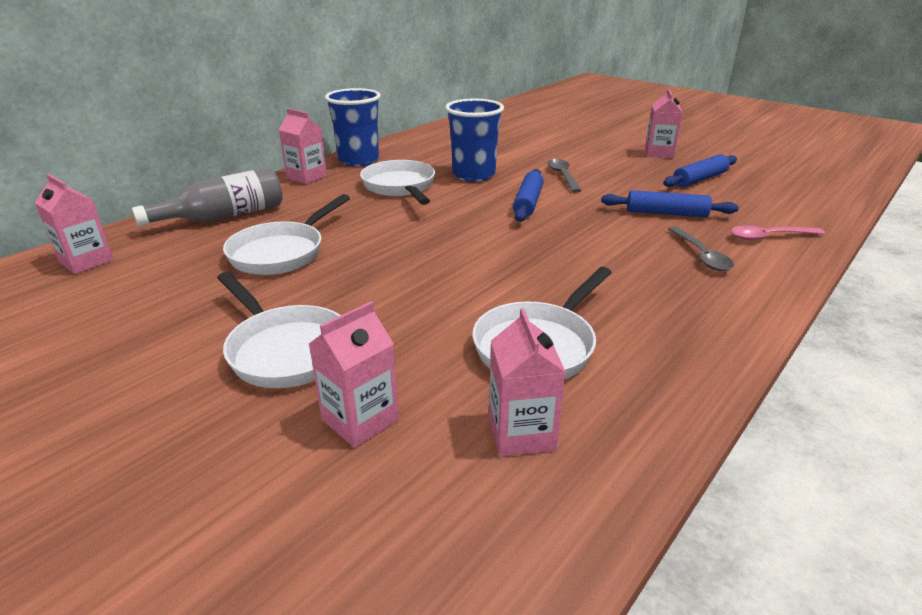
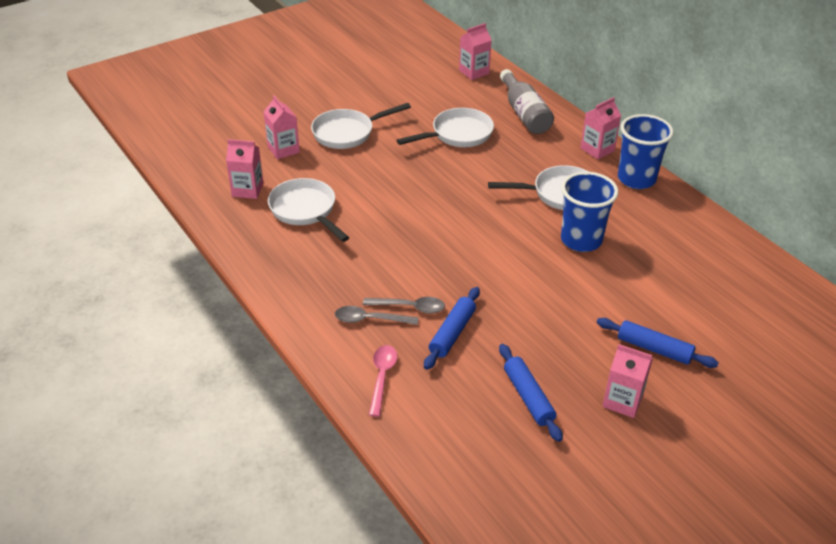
camera: 105 degrees right, 10 degrees up
(282, 252) = (457, 134): white pan -> white pan turned 105 degrees clockwise
(528, 203) = (503, 257): blue rolling pin -> blue rolling pin (654, 349)
(562, 176) = (564, 297): grey spoon -> grey spoon (410, 307)

